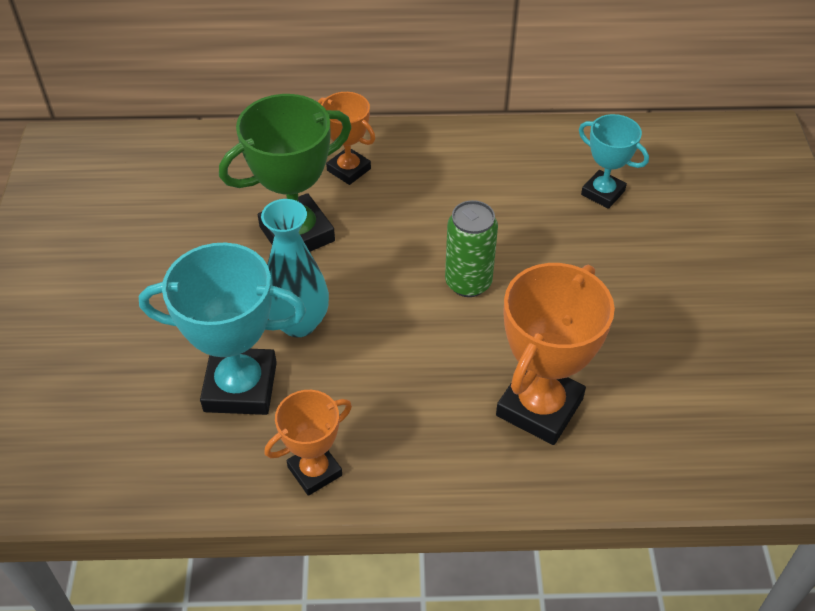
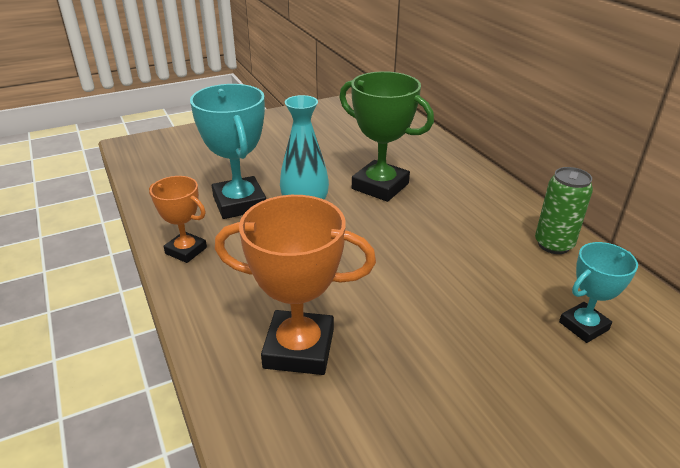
camera: 65 degrees right, 15 degrees down
(349, 169) = (458, 188): orange trophy -> none
(468, 283) = (401, 272): green can -> green can (553, 244)
(602, 193) = (583, 326): turquoise trophy -> turquoise trophy turned 45 degrees clockwise

